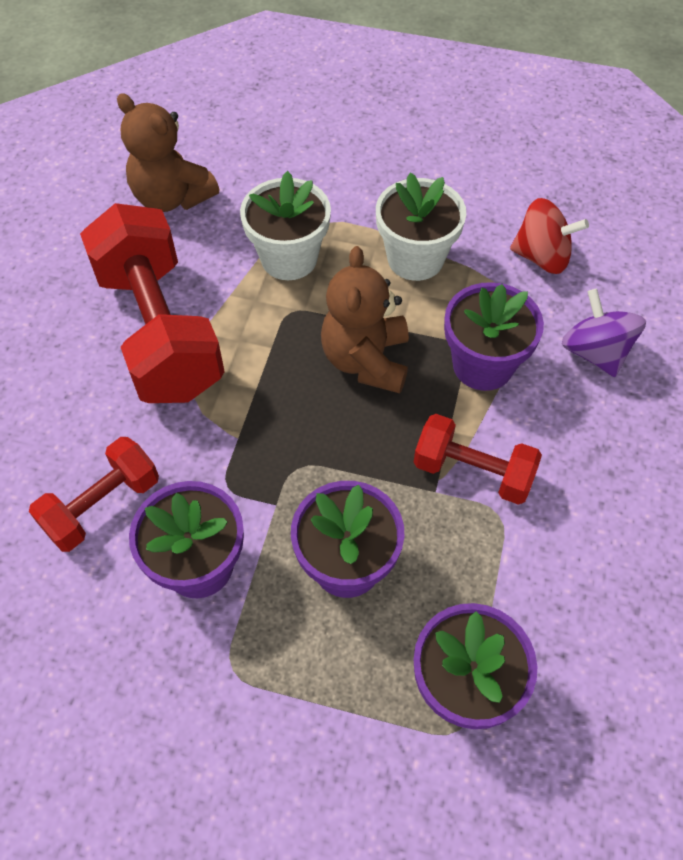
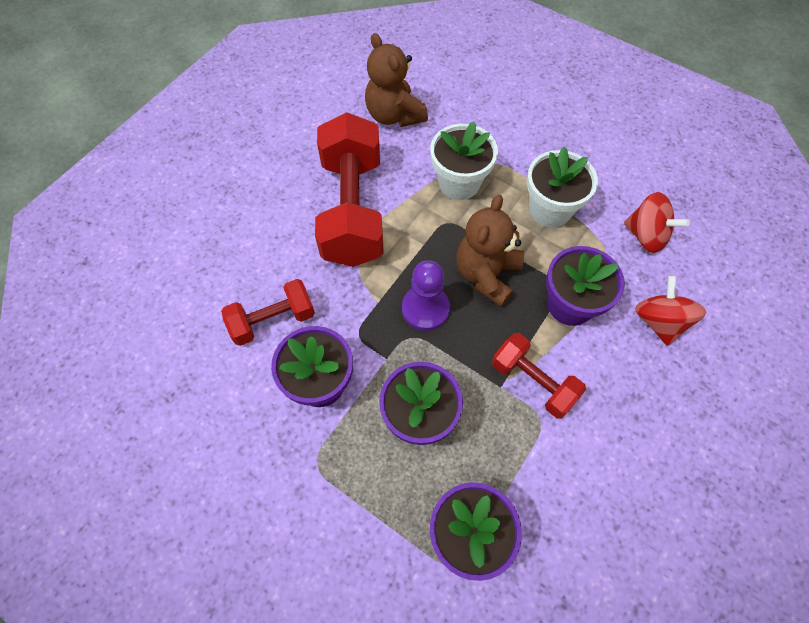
camera: 20 degrees right, 5 degrees up
(303, 426) = (425, 309): none -> purple pawn
(595, 352) = (659, 321): purple spinning top -> red spinning top

